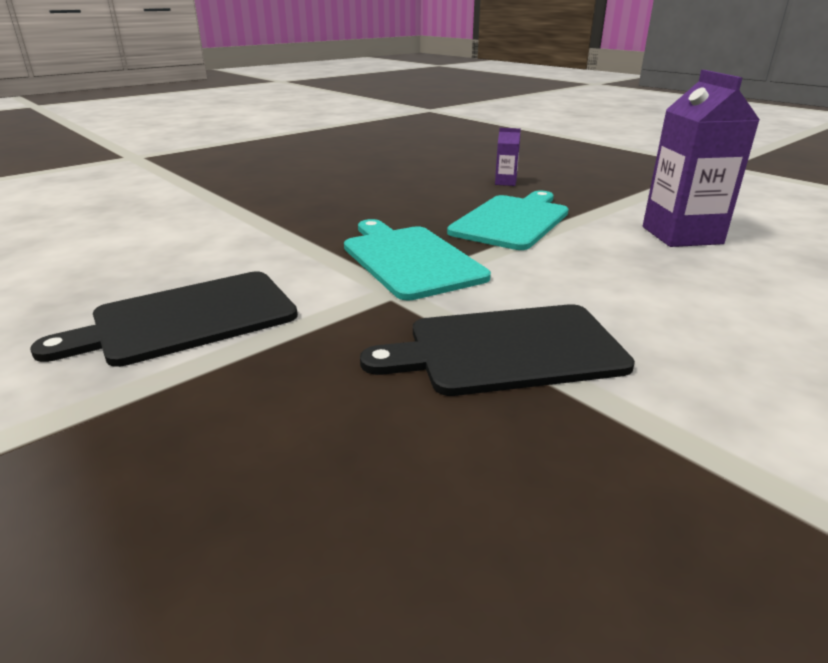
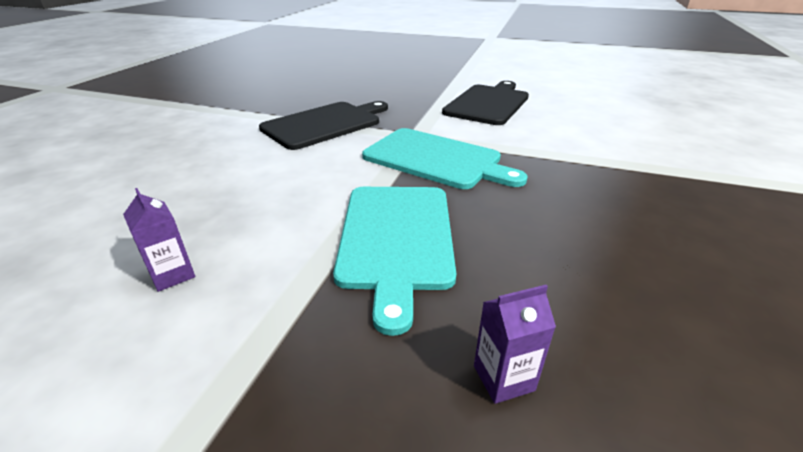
camera: 150 degrees right, 5 degrees up
(681, 235) = (172, 275): purple carton -> purple carton, size x0.45

